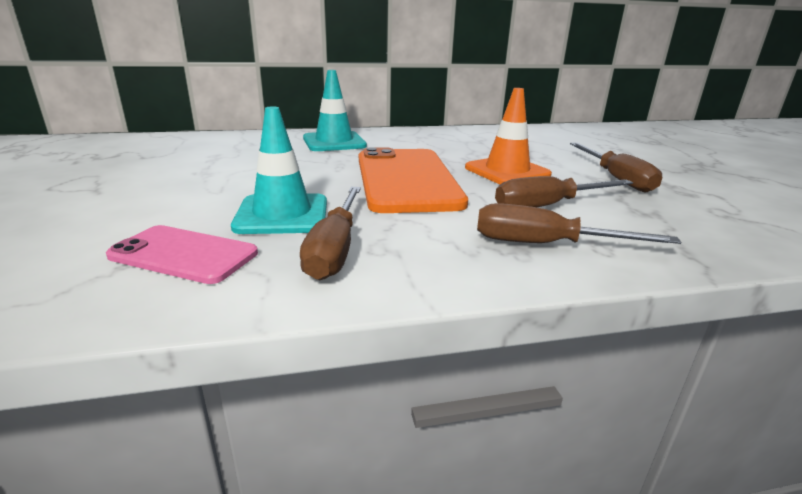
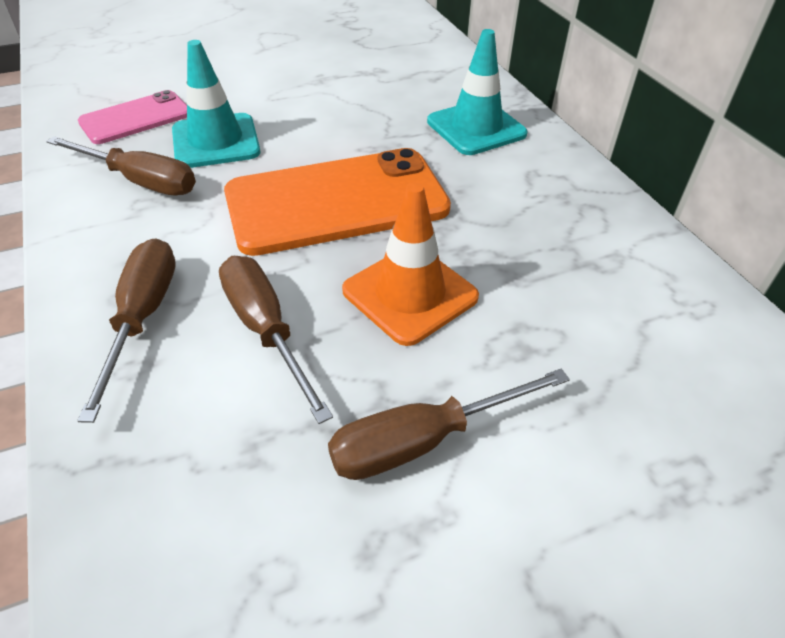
camera: 80 degrees right, 20 degrees up
(184, 255) = (136, 118): pink phone -> pink phone turned 45 degrees clockwise
(335, 249) = (140, 181): brown screwdriver -> brown screwdriver turned 150 degrees counterclockwise

